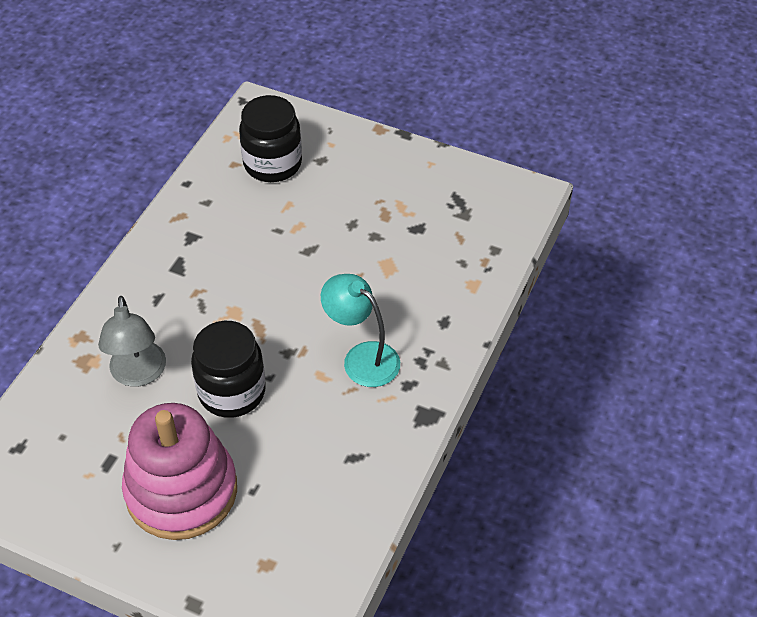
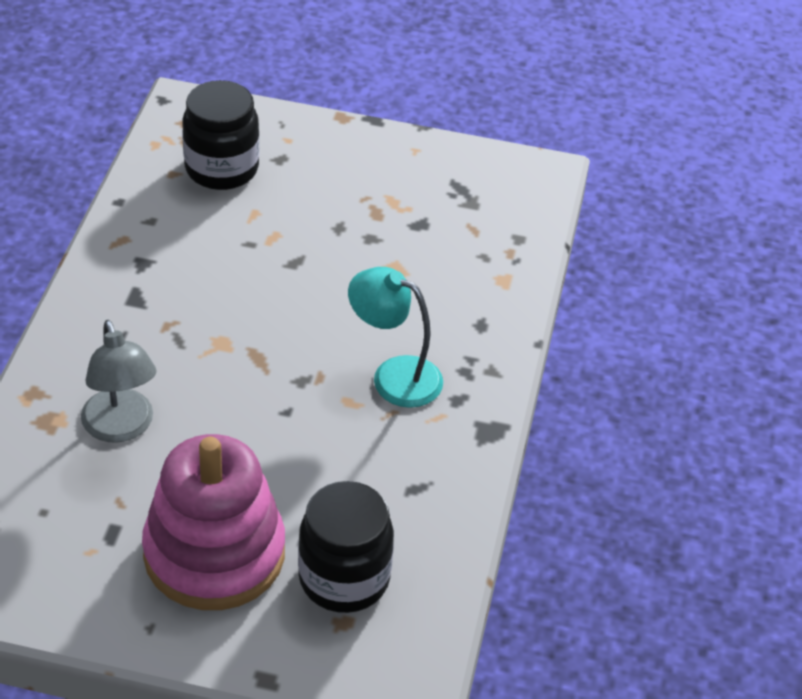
camera: 15 degrees left, 5 degrees down
(232, 392) = (245, 433): black jar -> black jar (344, 578)

